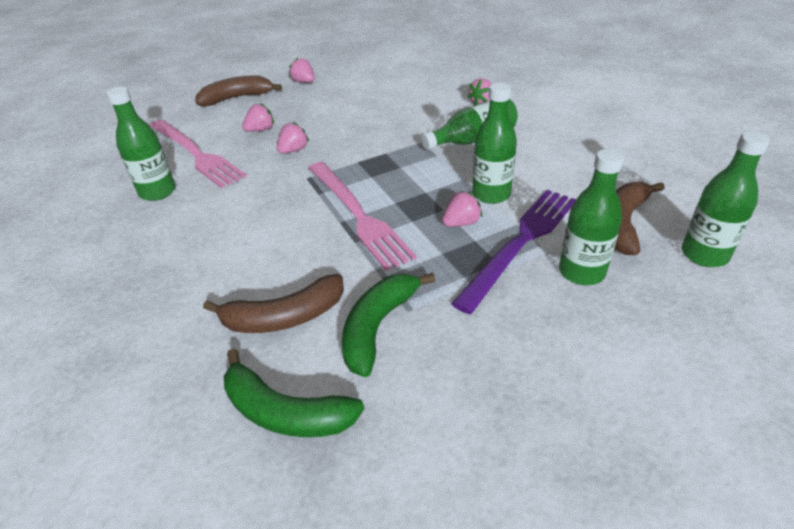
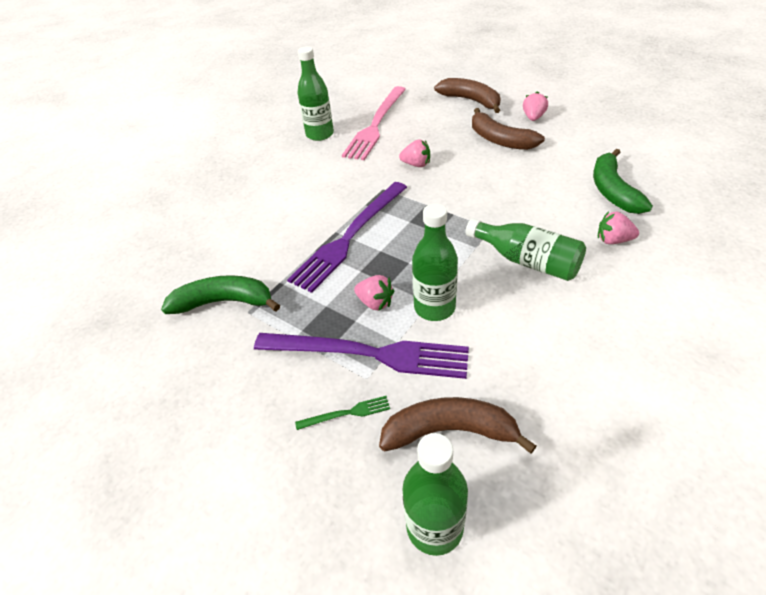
camera: 65 degrees right, 5 degrees up
(260, 130) = (433, 135): pink strawberry -> none
(284, 317) = (218, 252): brown banana -> brown banana (500, 140)
(285, 412) = (137, 291): green banana -> green banana (612, 190)
(358, 215) = (350, 237): pink fork -> purple fork
(581, 272) = (346, 413): green bottle -> green fork

